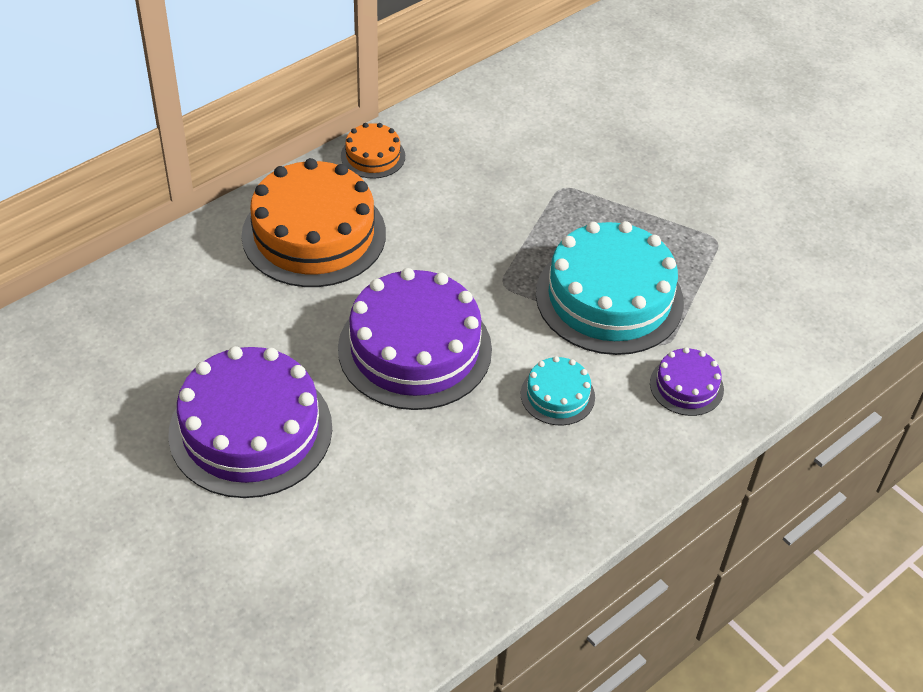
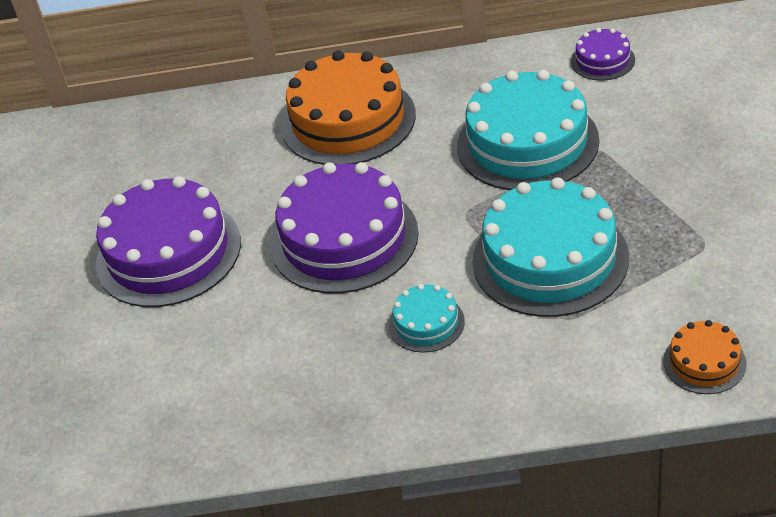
camera: 45 degrees right, 5 degrees down
(373, 156) = (452, 73): orange cake -> orange cake (704, 362)
(500, 201) = (527, 143): none -> turquoise cake
(686, 386) = (550, 363): purple cake -> purple cake (602, 60)

